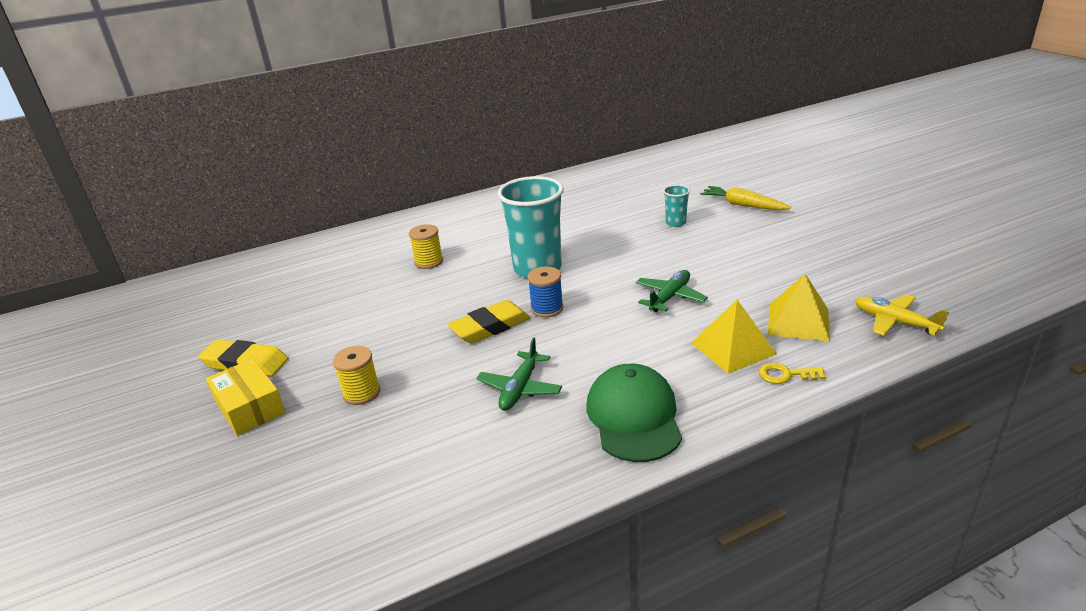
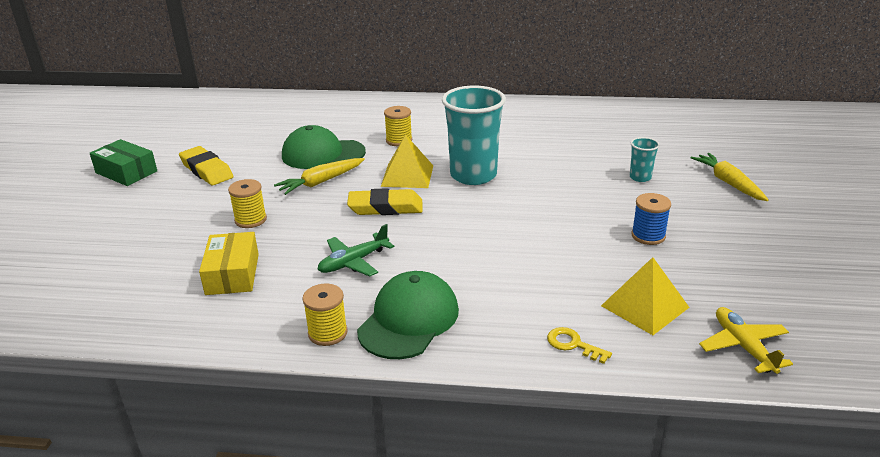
camera: 30 degrees right, 0 degrees up
(139, 403) = (126, 172): none -> green box
(250, 407) = (179, 201): yellow box -> yellow box (232, 274)
(364, 301) = (323, 154): none -> green cap
(394, 328) = (321, 182): none -> yellow carrot
(547, 309) = (443, 210): blue spool -> blue spool (648, 236)
(575, 464) = (328, 333): none -> yellow spool
(670, 297) = (554, 239): green plane -> none
(733, 348) = (555, 303): yellow pyramid -> yellow pyramid (407, 175)

